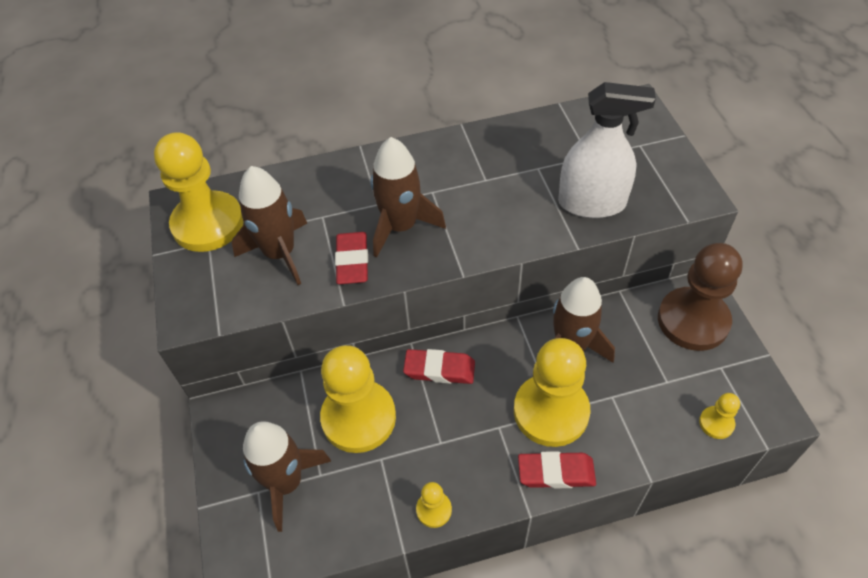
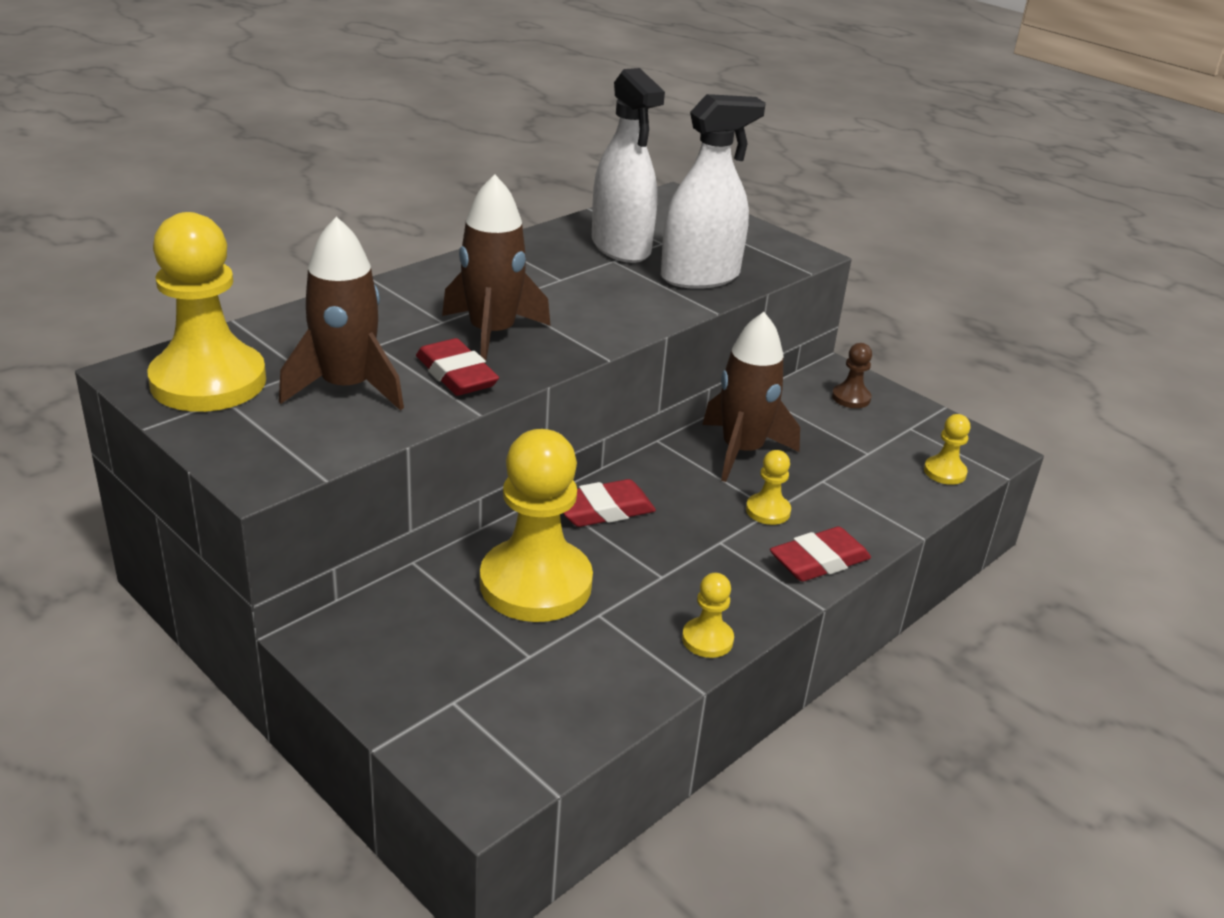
camera: 35 degrees left, 20 degrees down
(286, 483) = (488, 678): brown rocket -> none
(551, 411) = (768, 511): yellow pawn -> yellow pawn, size x0.44
(553, 154) = (621, 247): none -> white spray bottle
(693, 320) = (851, 398): brown pawn -> brown pawn, size x0.44

